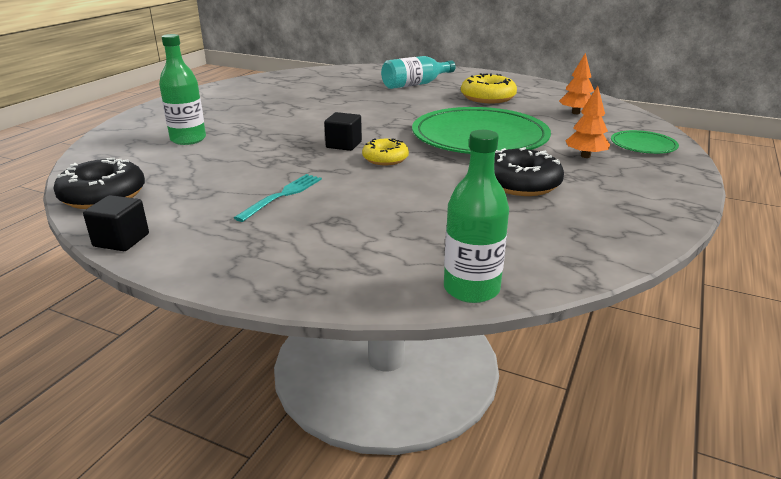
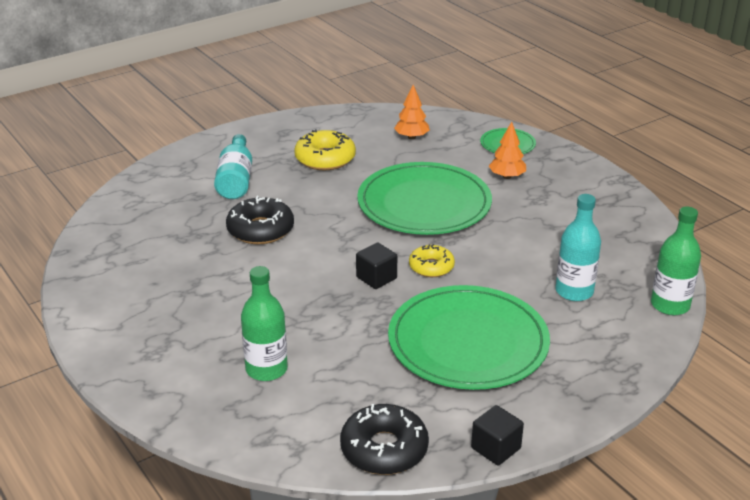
camera: 60 degrees left, 5 degrees up
(283, 195) = (468, 342): turquoise fork -> green plate
(426, 226) = (574, 291): none -> turquoise bottle
(521, 183) = (534, 224): black donut -> black donut (260, 230)

